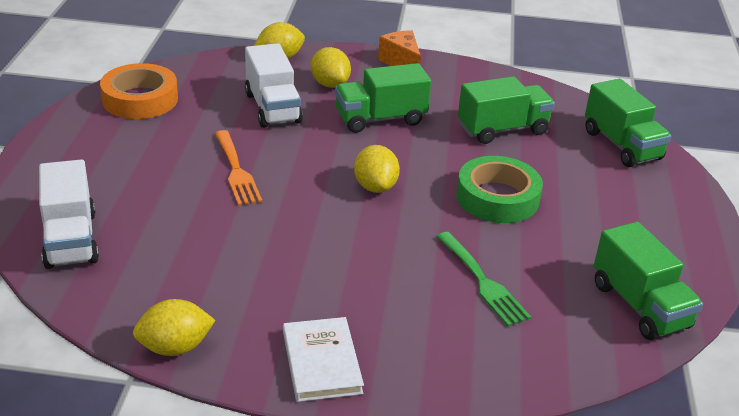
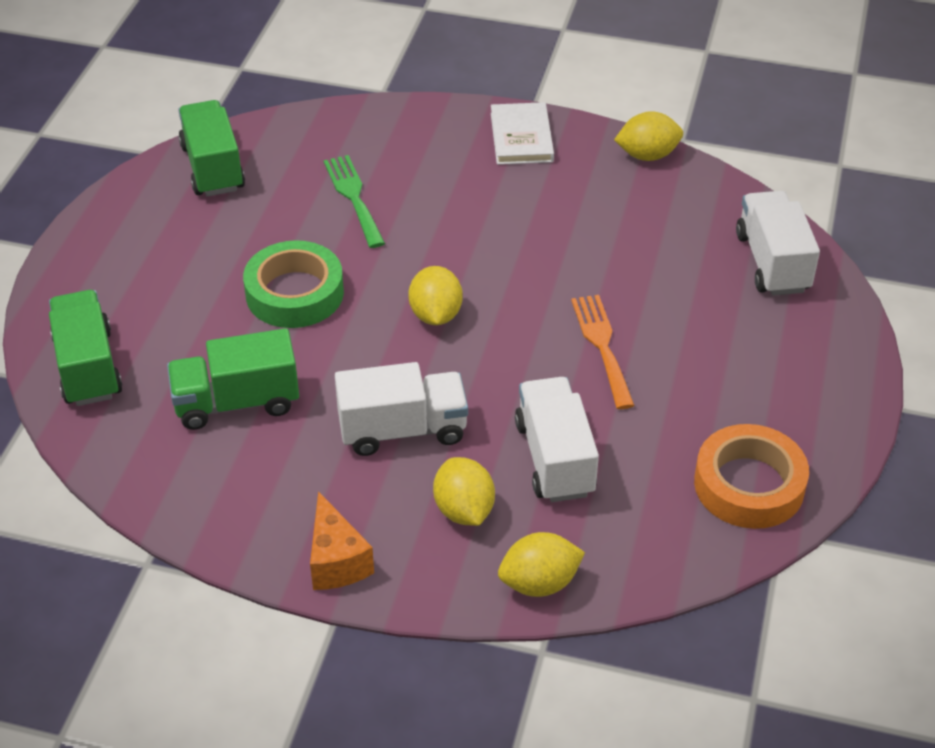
camera: 170 degrees left, 10 degrees up
(380, 119) = (402, 430): green truck -> white truck

